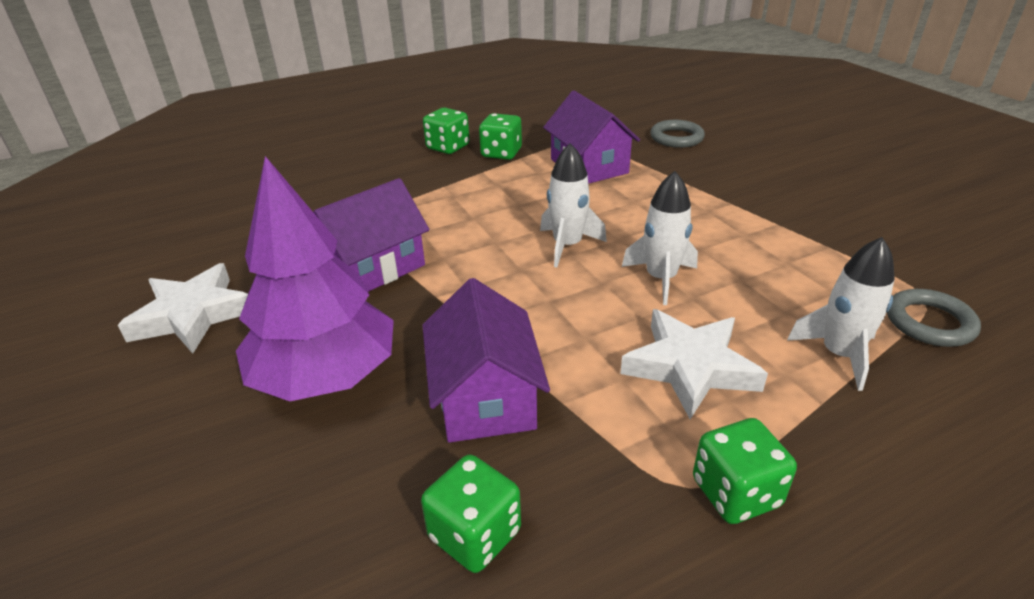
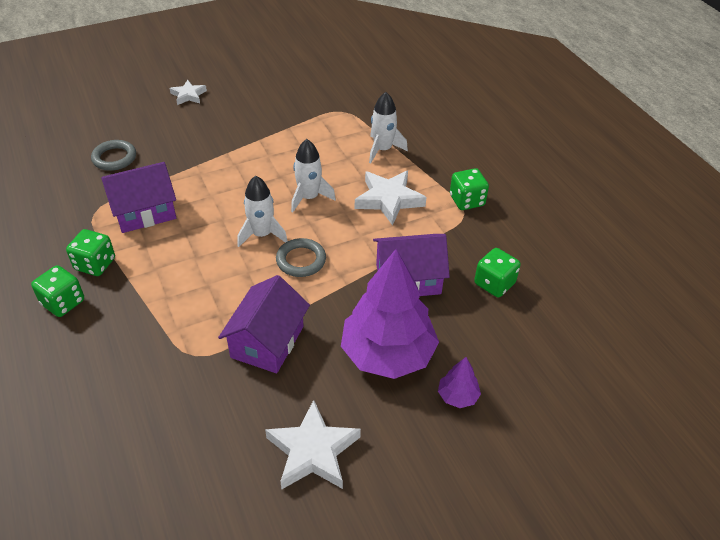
camera: 90 degrees left, 10 degrees up
(215, 462) = (457, 396): none -> purple tree
(373, 267) = (267, 342): purple house -> purple house turned 60 degrees clockwise
(838, 162) = (188, 95): none -> white star
(929, 322) = (361, 116): grey ring -> grey ring (301, 260)

